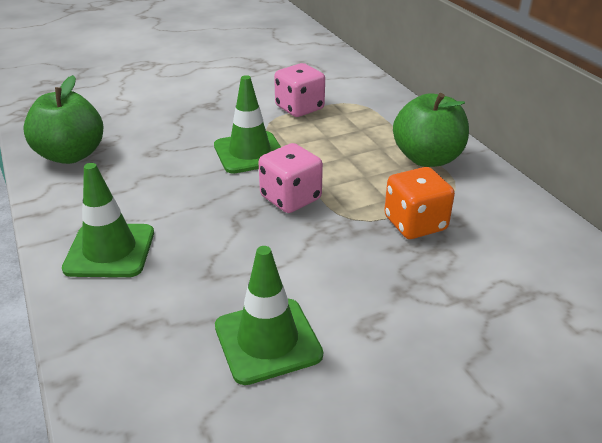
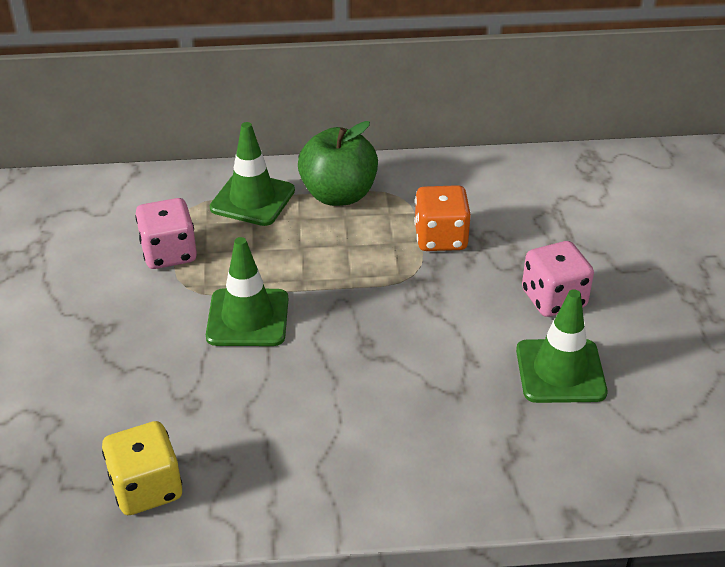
camera: 70 degrees left, 5 degrees up
(71, 155) = (147, 488): green apple -> yellow dice
(110, 251) = (385, 466): green traffic cone -> green traffic cone (252, 199)
(290, 198) = (357, 307): pink dice -> pink dice (553, 299)

